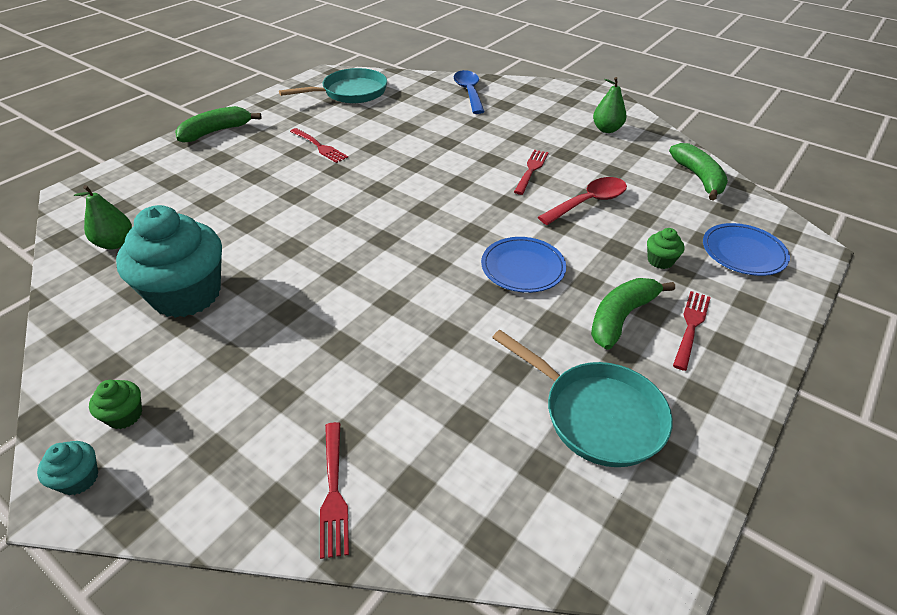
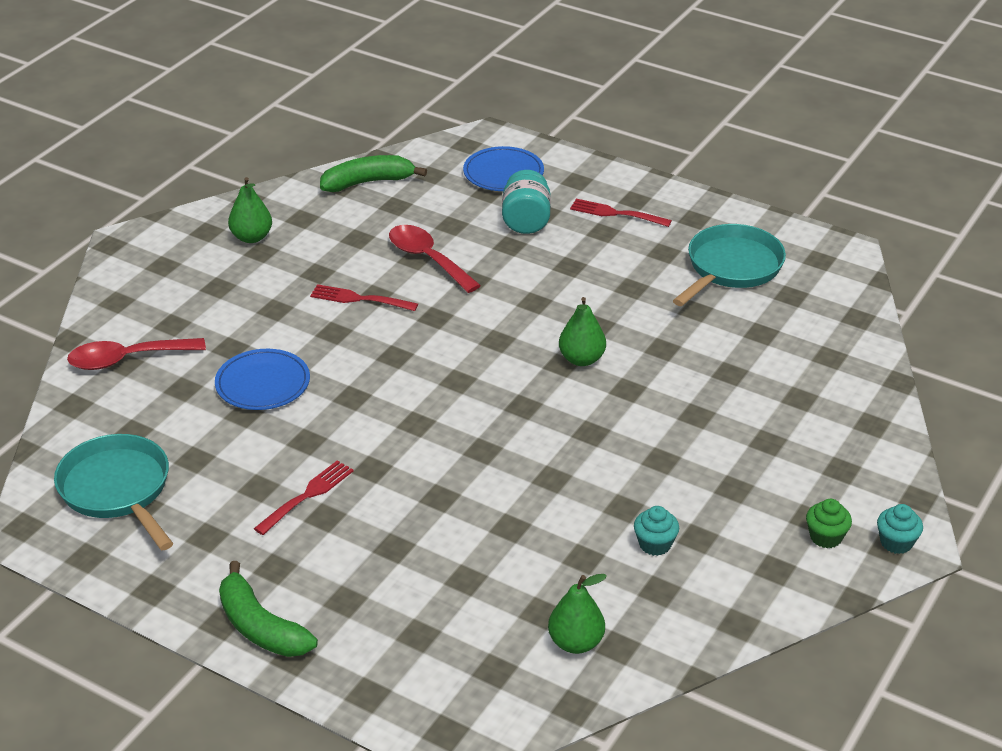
camera: 95 degrees left, 5 degrees down
(186, 294) = (655, 544): turquoise cupcake -> turquoise cupcake, size x0.41
(333, 491) = (849, 395): red fork -> none
(439, 277) = (581, 359): none -> green pear
(469, 92) = (126, 359): blue spoon -> red spoon
(523, 268) = (555, 305): blue plate -> blue plate (263, 384)
(621, 317) = (614, 249): green banana -> none
(660, 261) = (526, 221): green cupcake -> turquoise jar

